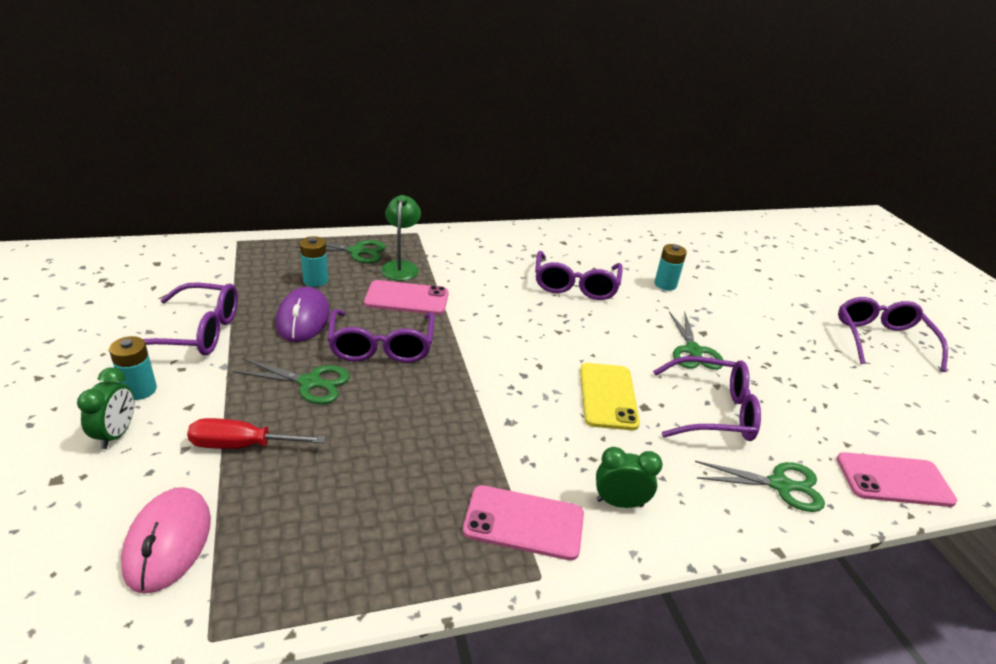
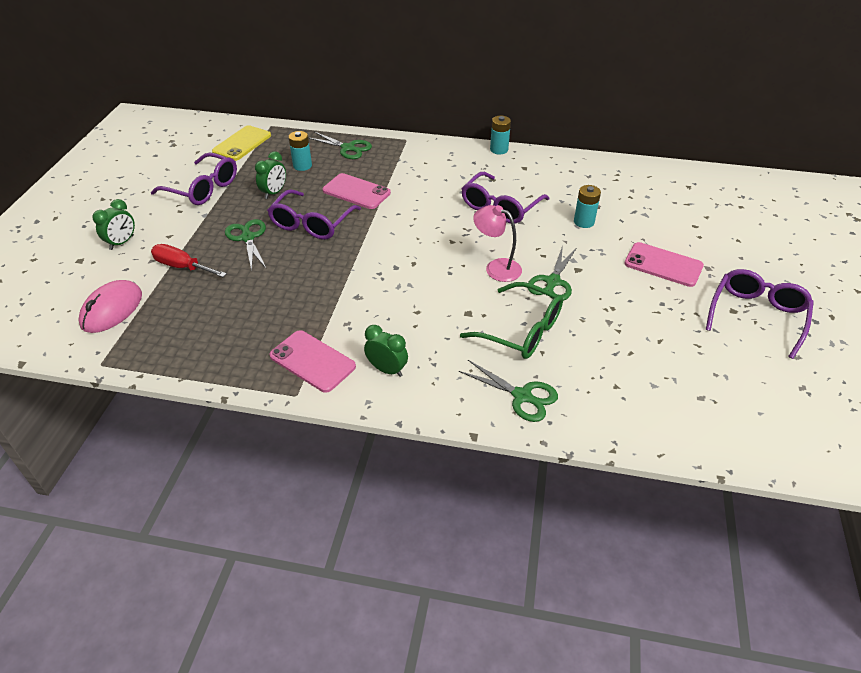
camera: 30 degrees right, 10 degrees up
(139, 390) = (149, 219): turquoise battery -> turquoise battery (499, 150)
(303, 319) = (274, 193): purple mouse -> green clock
(310, 383) = (248, 238): green scissors -> green scissors turned 150 degrees counterclockwise
(401, 266) = (371, 166): green lamp -> none
(608, 396) = (446, 298): yellow phone -> yellow phone (242, 143)
(628, 349) = (496, 267): none -> pink lamp
(713, 411) = (522, 331): purple glasses -> green glasses
(894, 480) = (628, 423): pink phone -> pink phone (663, 265)

